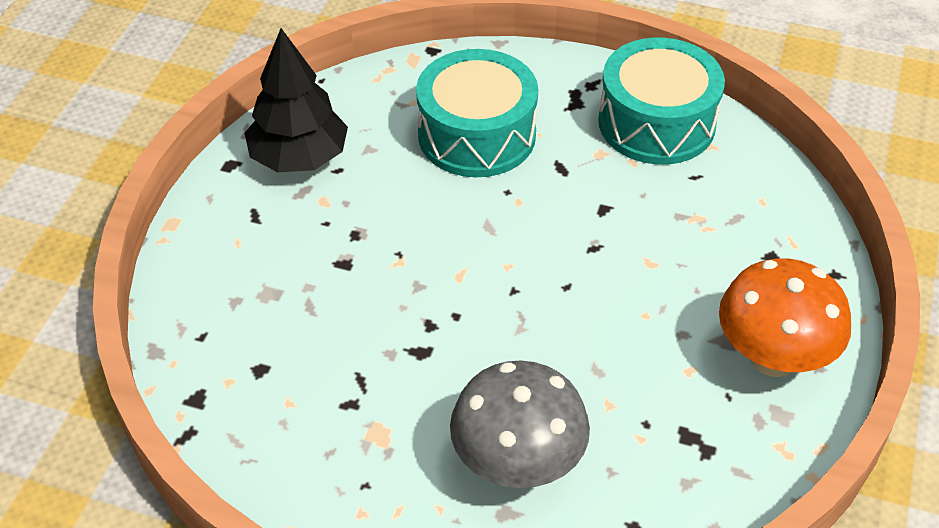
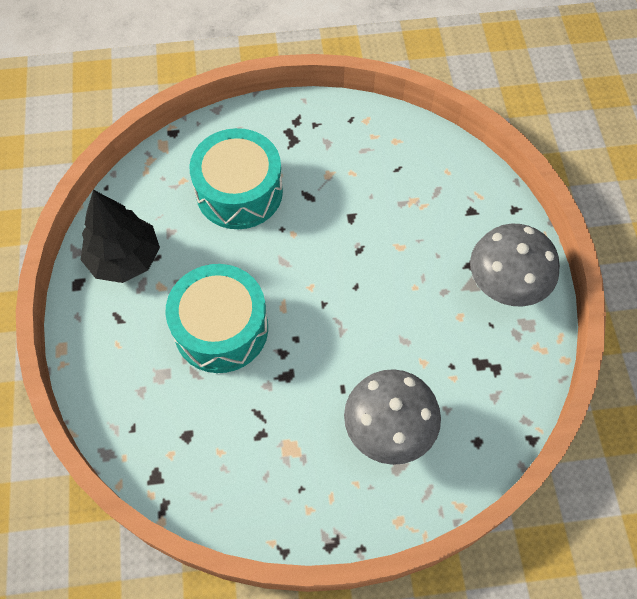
camera: 25 degrees left, 15 degrees up
(656, 123) = (353, 136): turquoise drum -> turquoise drum (221, 328)
(773, 358) = (505, 286): orange mushroom -> grey mushroom

